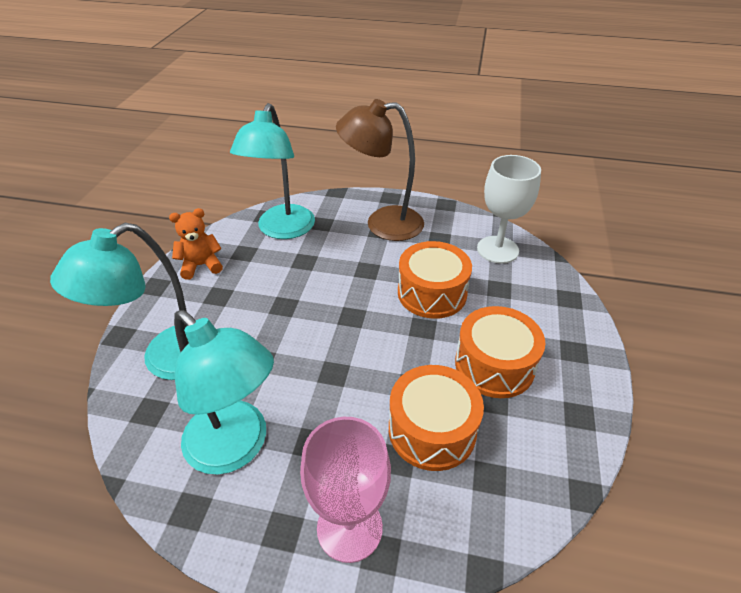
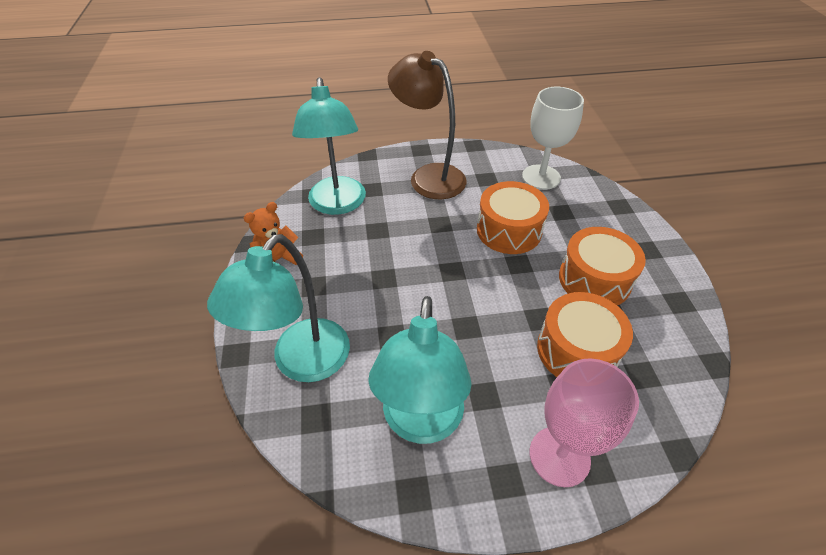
camera: 20 degrees left, 5 degrees up
(236, 448) = (421, 423): turquoise lamp -> turquoise lamp turned 75 degrees clockwise
(382, 223) = (428, 176): brown lamp -> brown lamp turned 60 degrees clockwise

